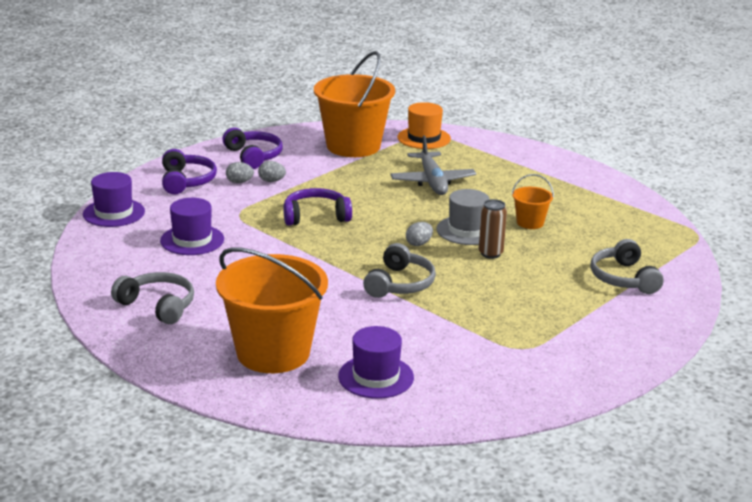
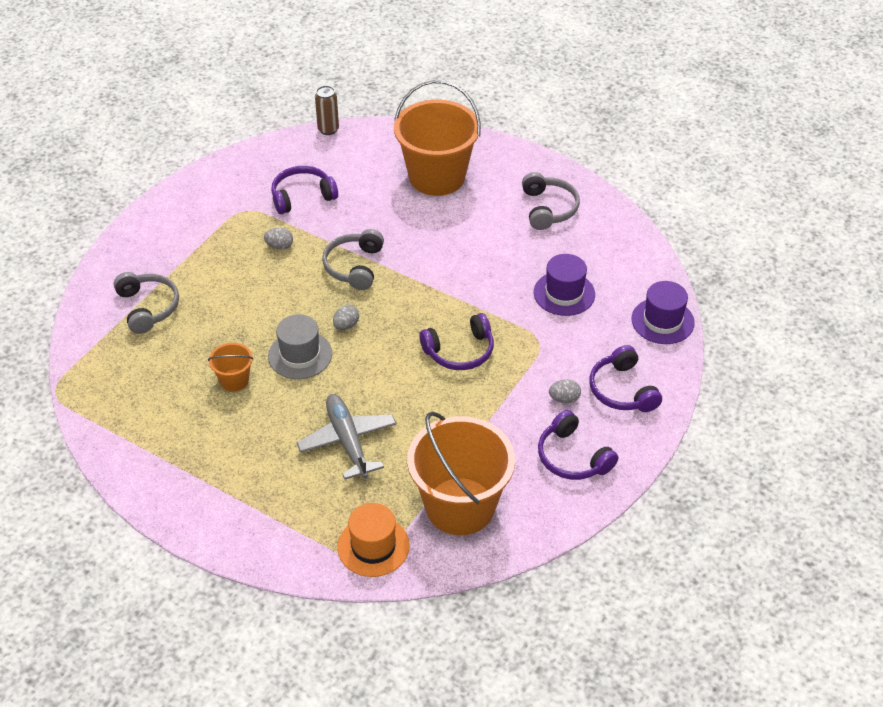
camera: 170 degrees right, 20 degrees up
(158, 306) = (548, 208): grey headphones -> grey headphones turned 120 degrees counterclockwise
(271, 181) = (530, 408): grey egg -> grey egg (279, 246)
(376, 377) = (354, 167): purple hat -> none
(449, 353) = (302, 196): none -> purple headphones
(490, 253) = (274, 322): brown can -> brown can (328, 129)

